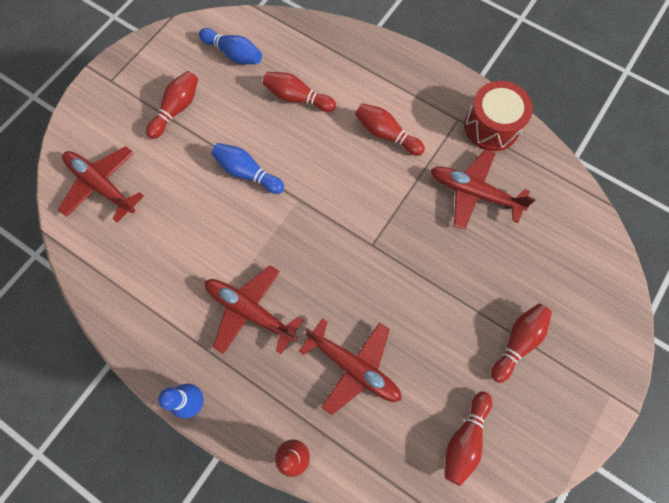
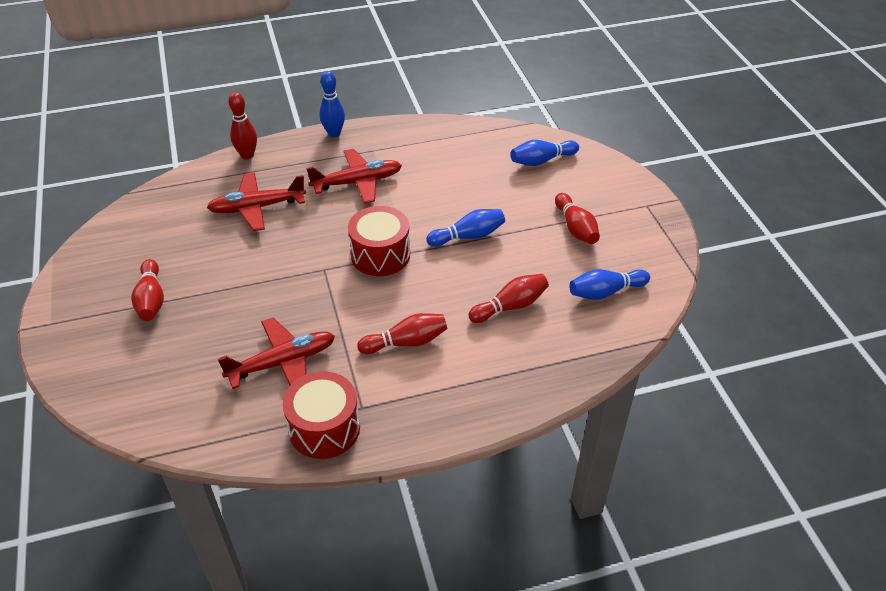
camera: 130 degrees right, 25 degrees down
(102, 186) = (541, 160): red plane -> blue bowling pin
(321, 217) = (380, 255): none -> red drum
(464, 439) = (145, 229): red bowling pin -> none

